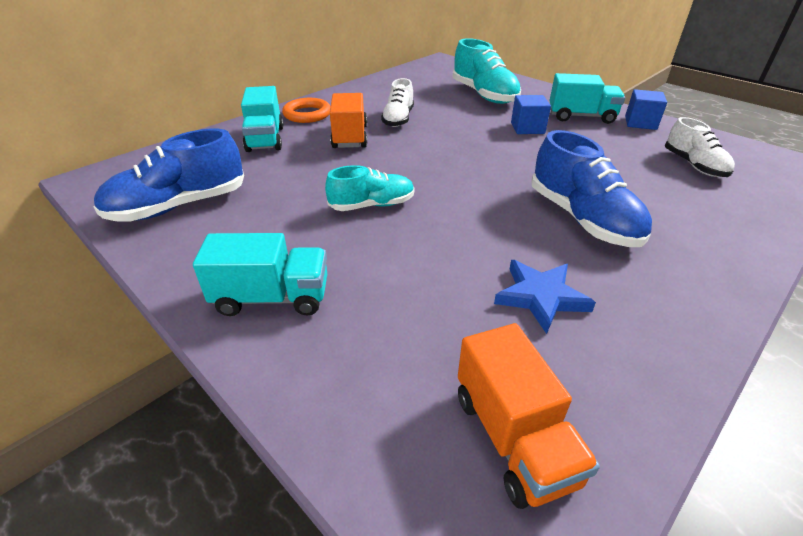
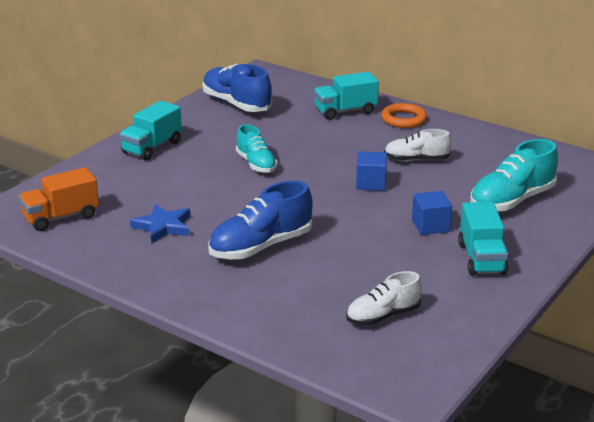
camera: 80 degrees right, 10 degrees down
(272, 297) = (152, 147): turquoise truck -> turquoise truck turned 45 degrees clockwise
(350, 137) = (366, 143): orange truck -> none
(640, 123) = (485, 296): blue cube -> blue cube (371, 183)

